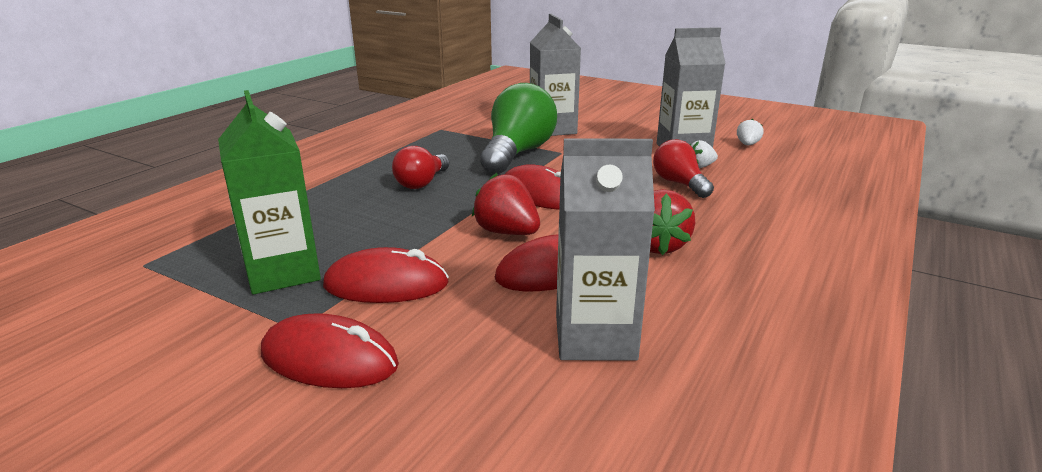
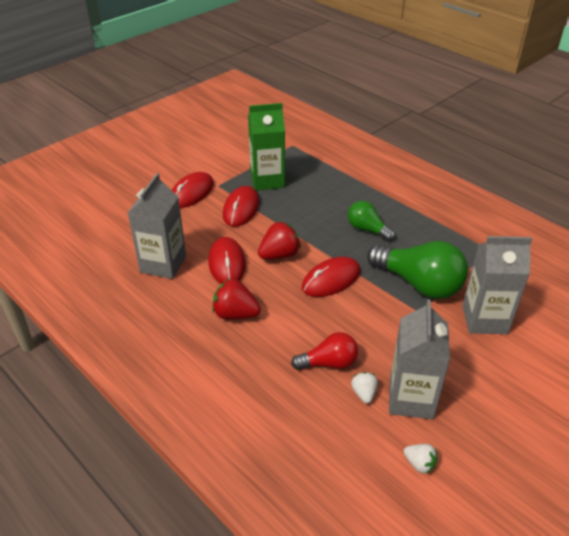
camera: 105 degrees right, 15 degrees up
(422, 183) = (367, 229): red light bulb -> green light bulb

